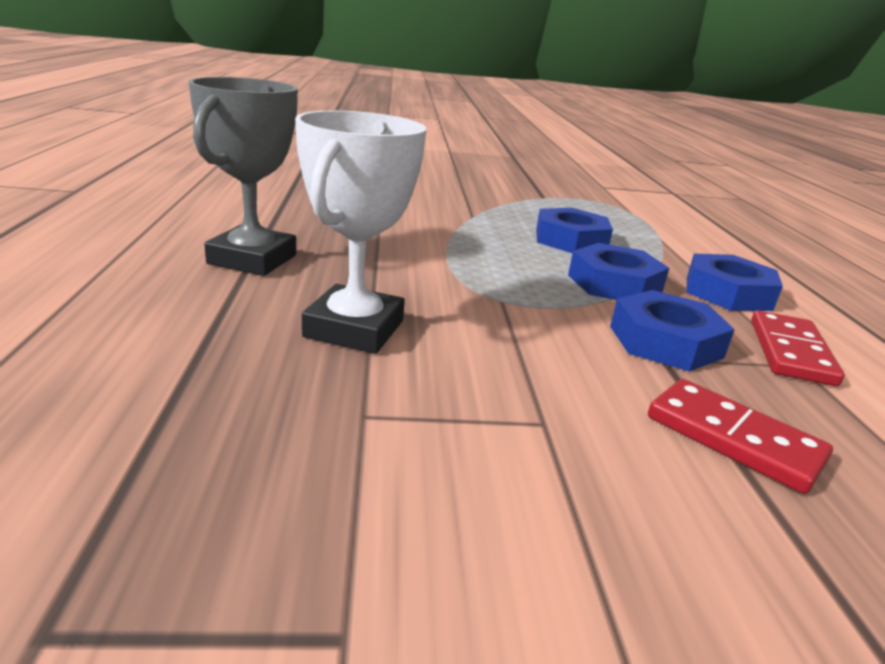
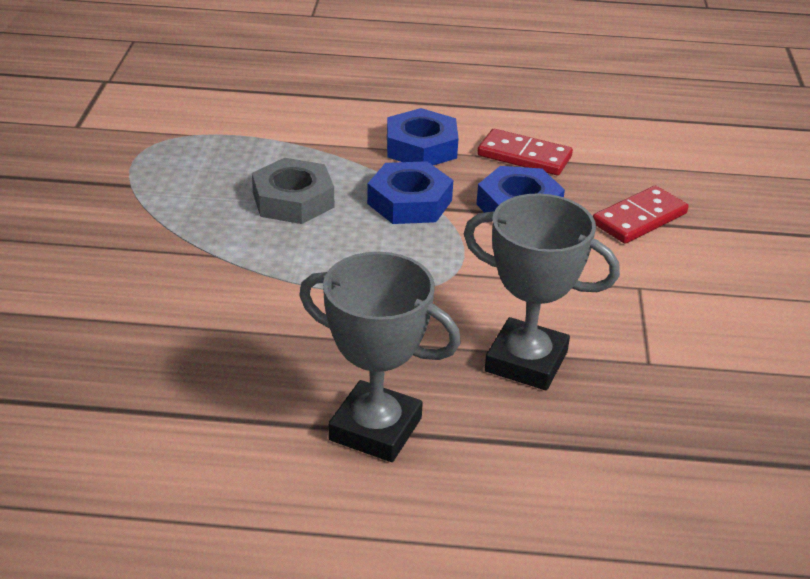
camera: 80 degrees left, 10 degrees up
(354, 329) = (526, 362): white trophy -> grey trophy
(570, 240) = (293, 200): blue nut -> grey nut

